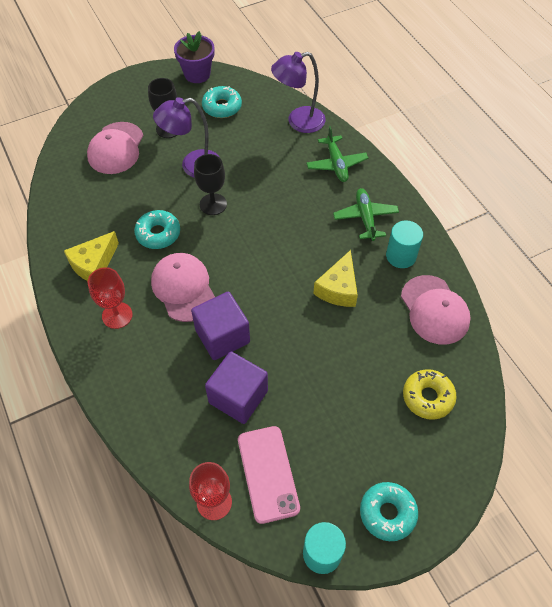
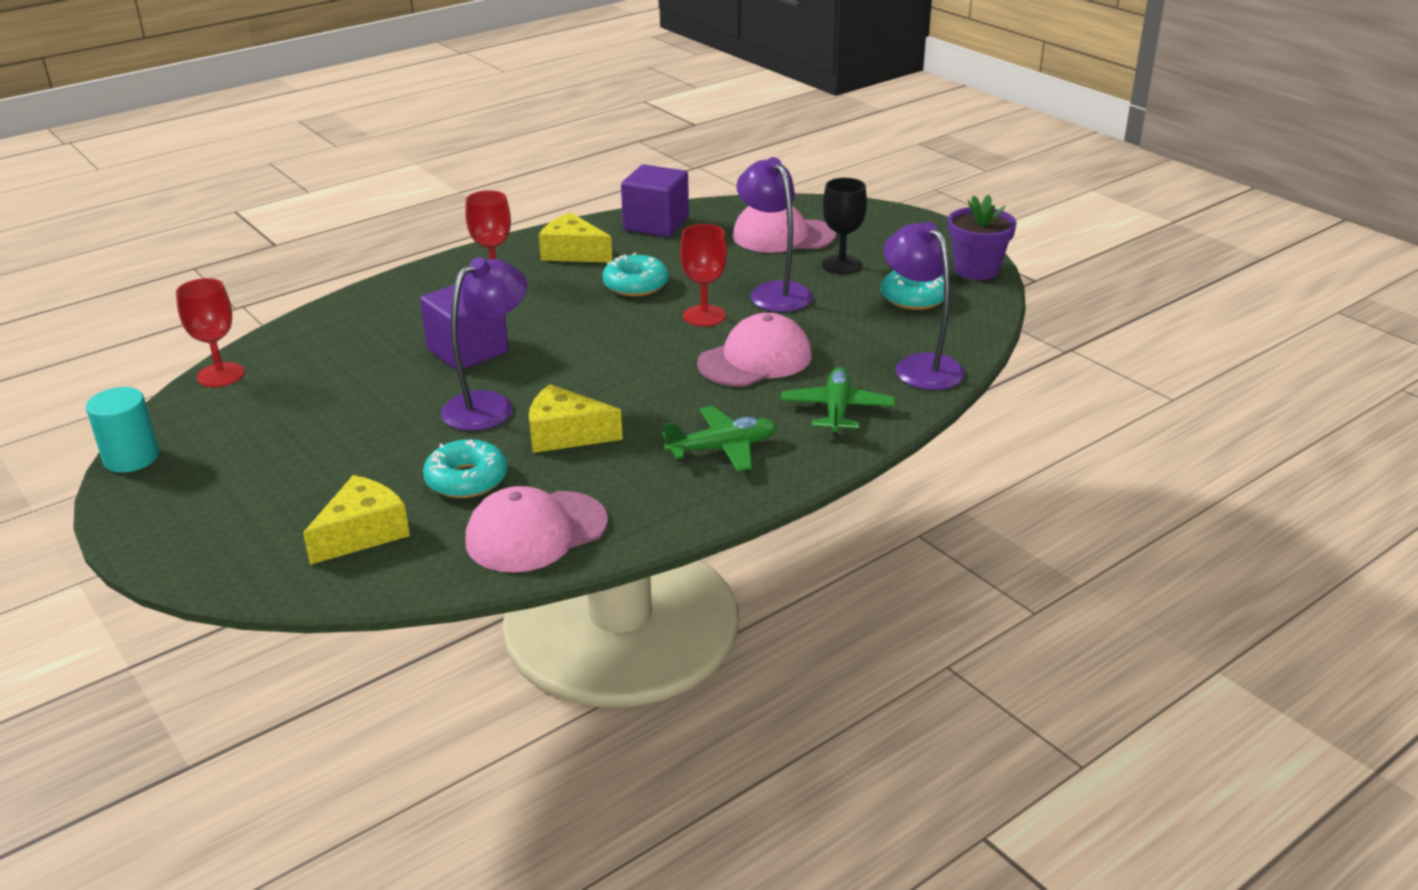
camera: 80 degrees right, 25 degrees down
(183, 288) = (545, 314): pink cap -> pink cap (755, 359)
(213, 204) = (704, 316): black goblet -> red goblet
(238, 397) = (370, 373): purple cube -> purple cube (656, 224)
(268, 473) = (253, 407): pink phone -> none
(296, 326) = (489, 405): none -> purple lamp
(336, 164) = (837, 410): green plane -> green plane turned 120 degrees clockwise
(387, 513) = (174, 506): turquoise donut -> turquoise donut (466, 480)
(401, 256) = (647, 490): turquoise cylinder -> none
(428, 397) = (362, 533): yellow donut -> yellow cheese

